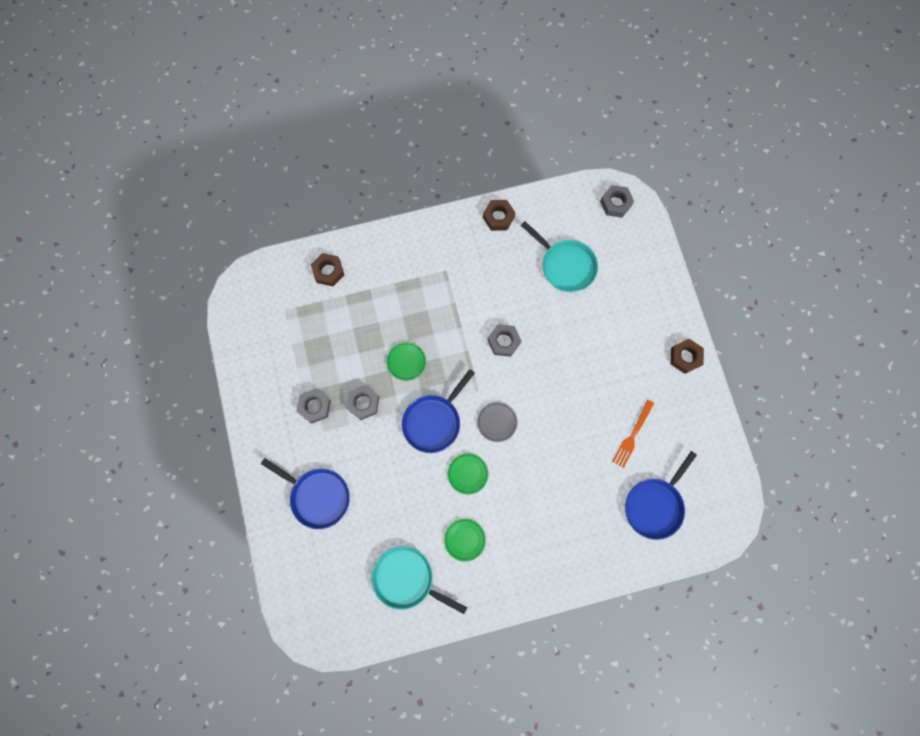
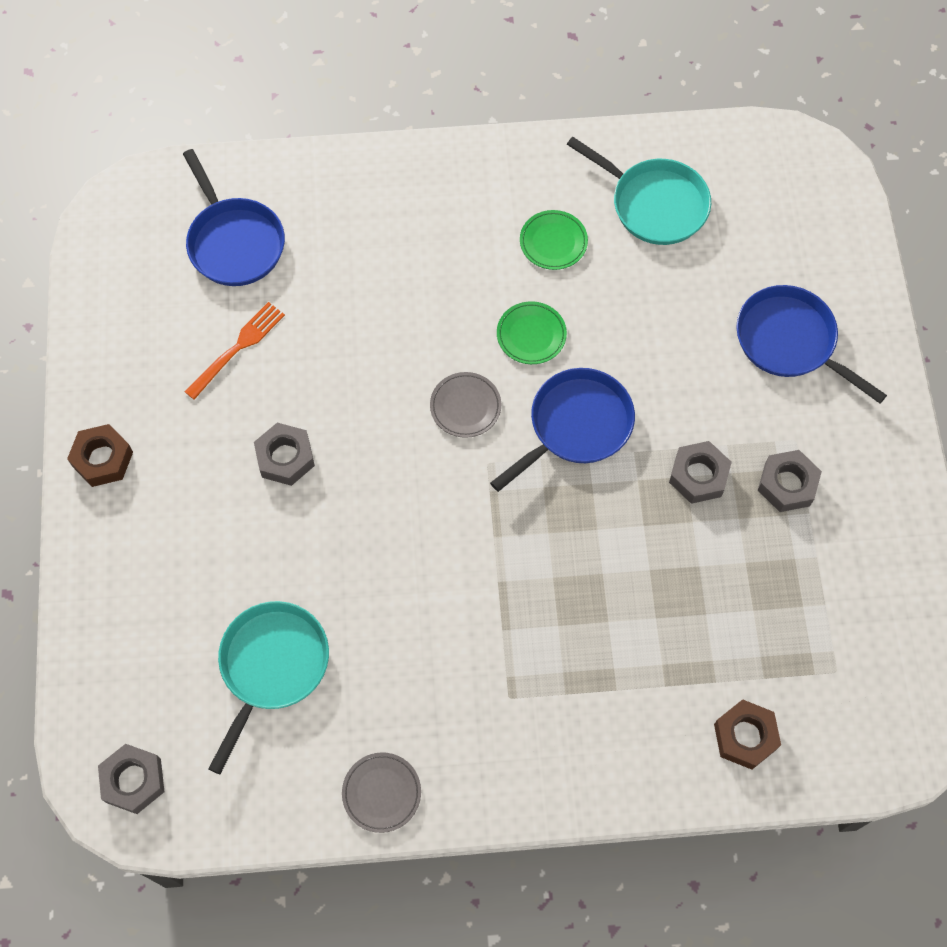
camera: 170 degrees left, 10 degrees down
(406, 361) = (611, 535): green plate -> none
(498, 217) = (381, 793): brown nut -> grey plate
(504, 341) = (424, 541): grey nut -> grey nut (285, 457)
(565, 265) = (272, 666): turquoise pan -> turquoise pan turned 60 degrees clockwise
(655, 505) = (234, 242): blue pan -> blue pan turned 105 degrees clockwise

